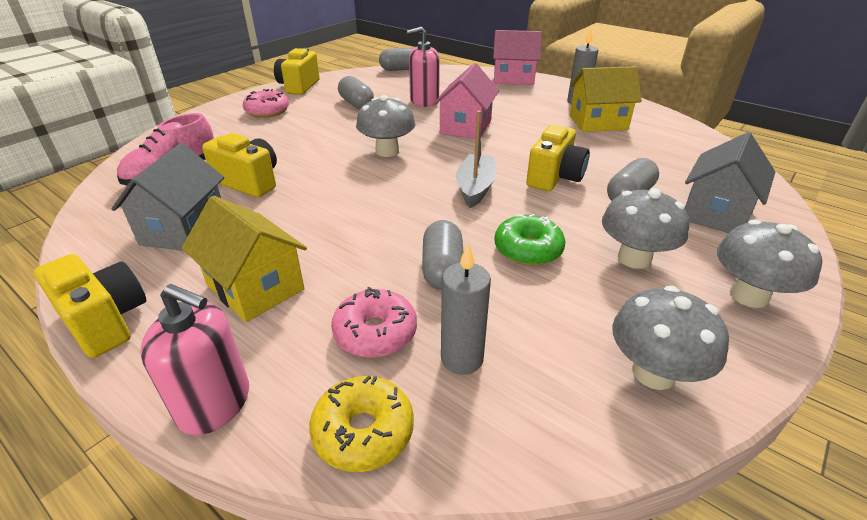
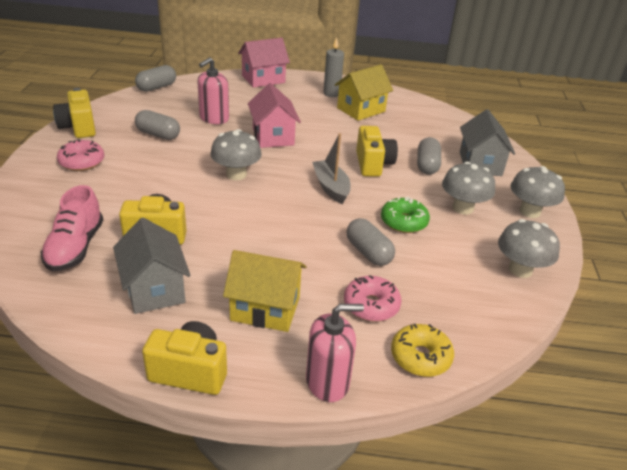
camera: 35 degrees left, 0 degrees up
(462, 359) = (430, 300): grey candle -> none

